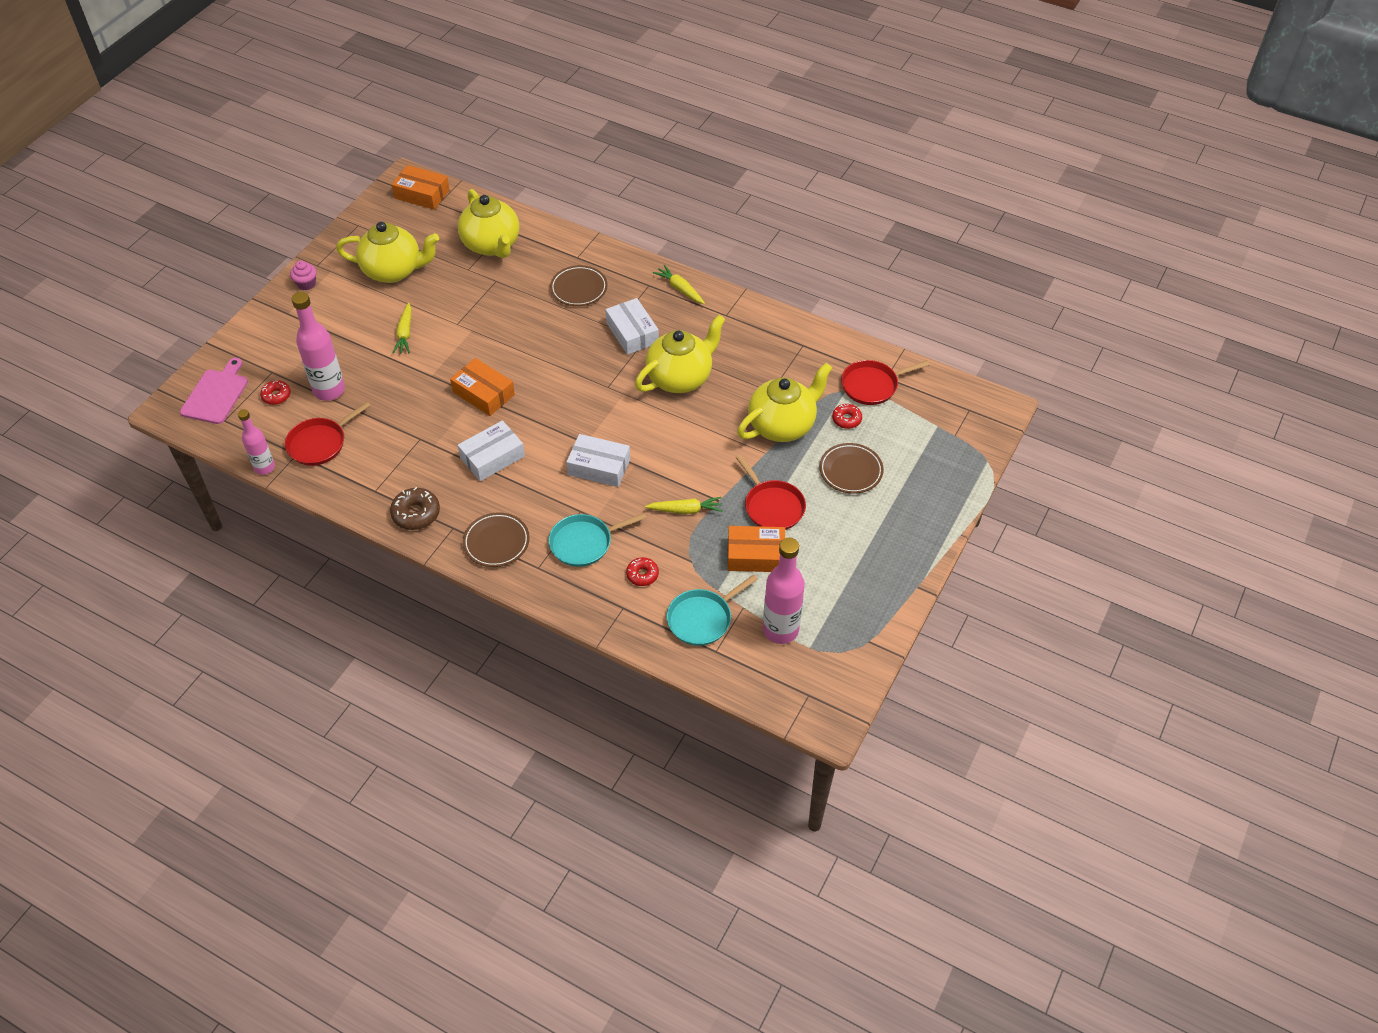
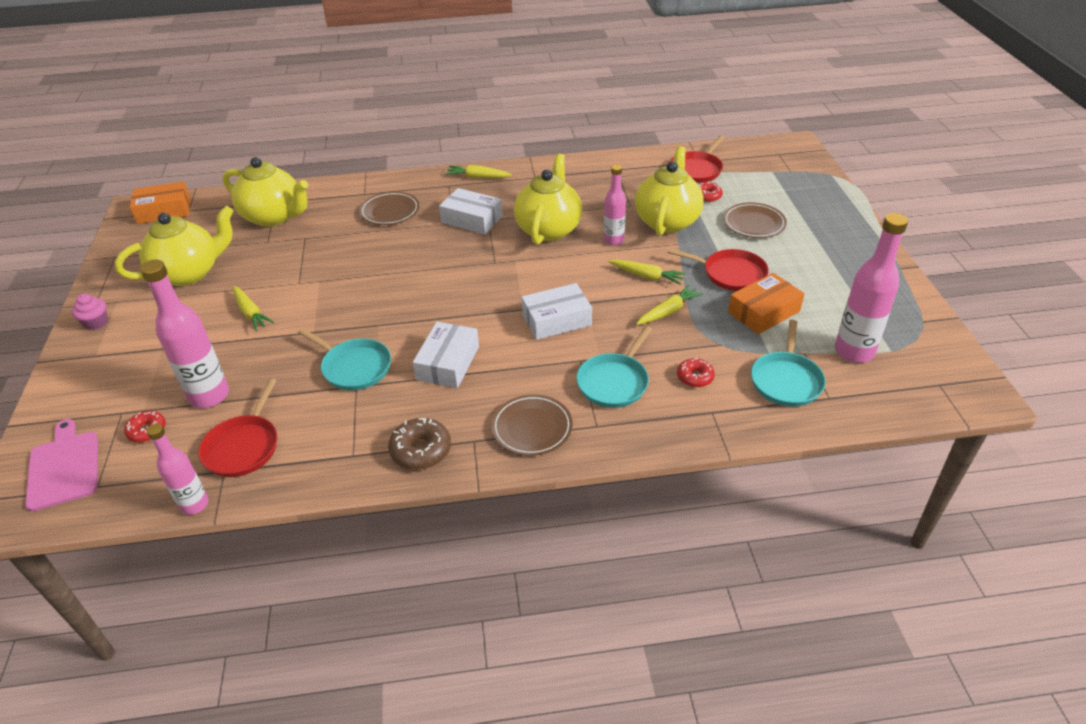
camera: 35 degrees left, 10 degrees down
(431, 423) = (354, 367): none -> turquoise pan
(483, 393) = (383, 320): orange box -> none
(705, 469) = (646, 276): none -> yellow carrot
(718, 419) = (613, 240): none -> pink bottle

